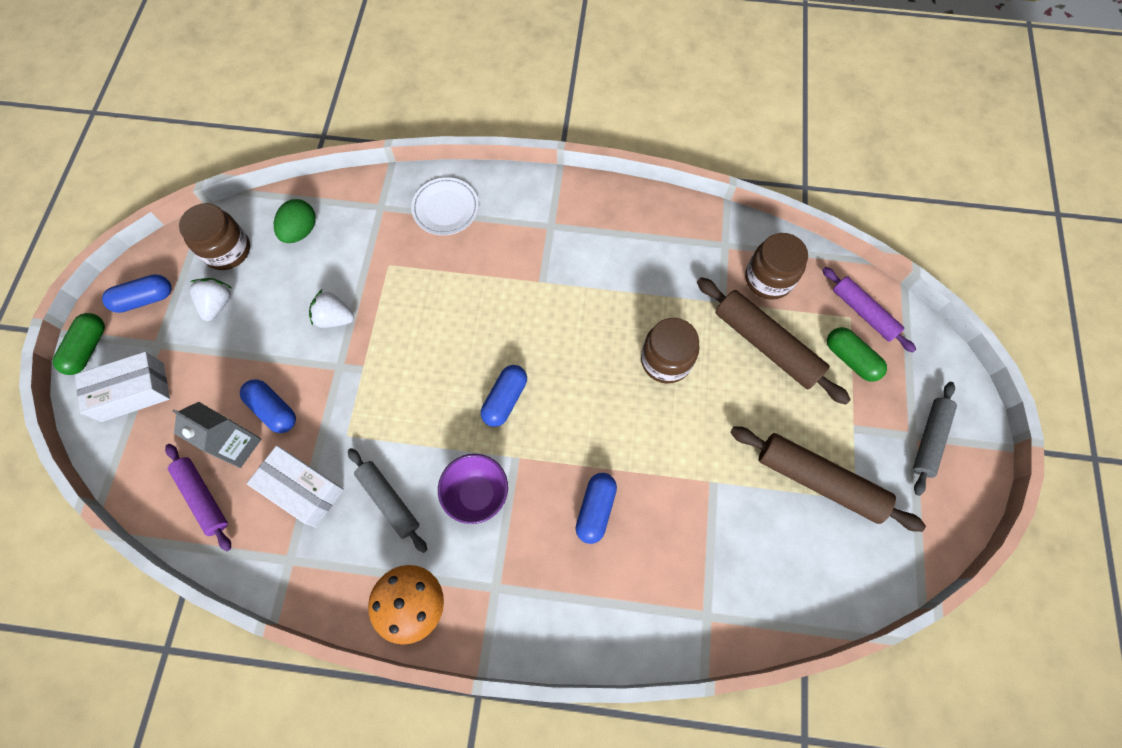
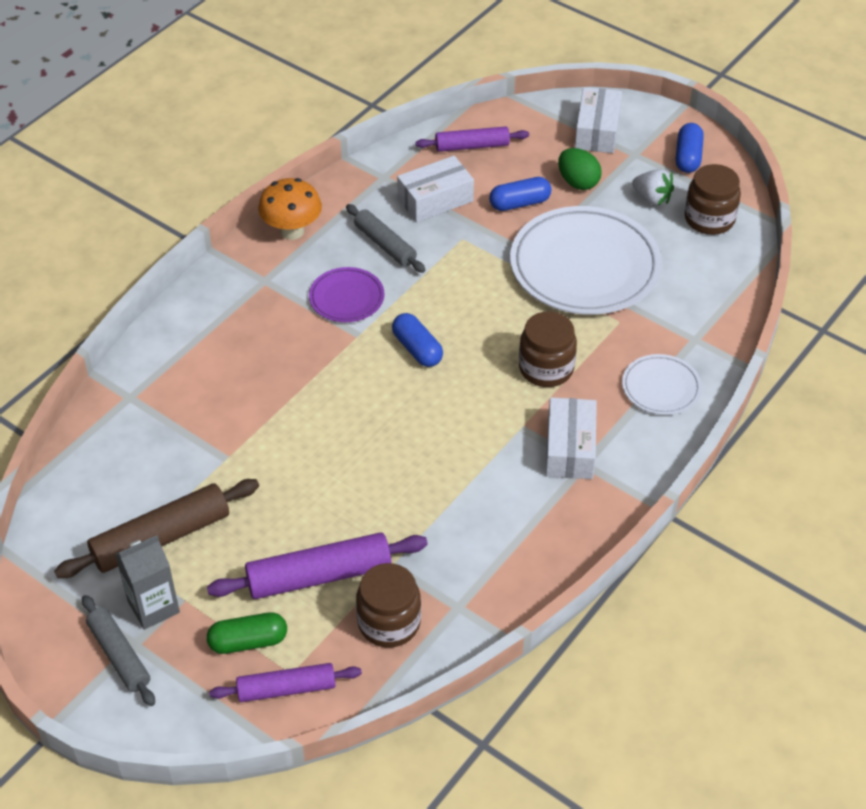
camera: 120 degrees right, 20 degrees down
(88, 348) = (658, 116): green capsule -> none
(237, 445) = (502, 175): grey carton -> grey carton (153, 607)
(301, 231) = (700, 273): green egg -> green egg (578, 182)
(335, 318) = (584, 266): white strawberry -> white plate
(389, 501) = (385, 244): grey rolling pin -> grey rolling pin turned 60 degrees clockwise
(477, 494) = (346, 298): purple bowl -> purple plate
(542, 241) = (570, 448): none -> white box
(595, 509) = (271, 366): blue capsule -> none
(666, 360) = (365, 483): brown jar -> brown jar (546, 368)
(766, 344) = (319, 576): brown rolling pin -> purple rolling pin

